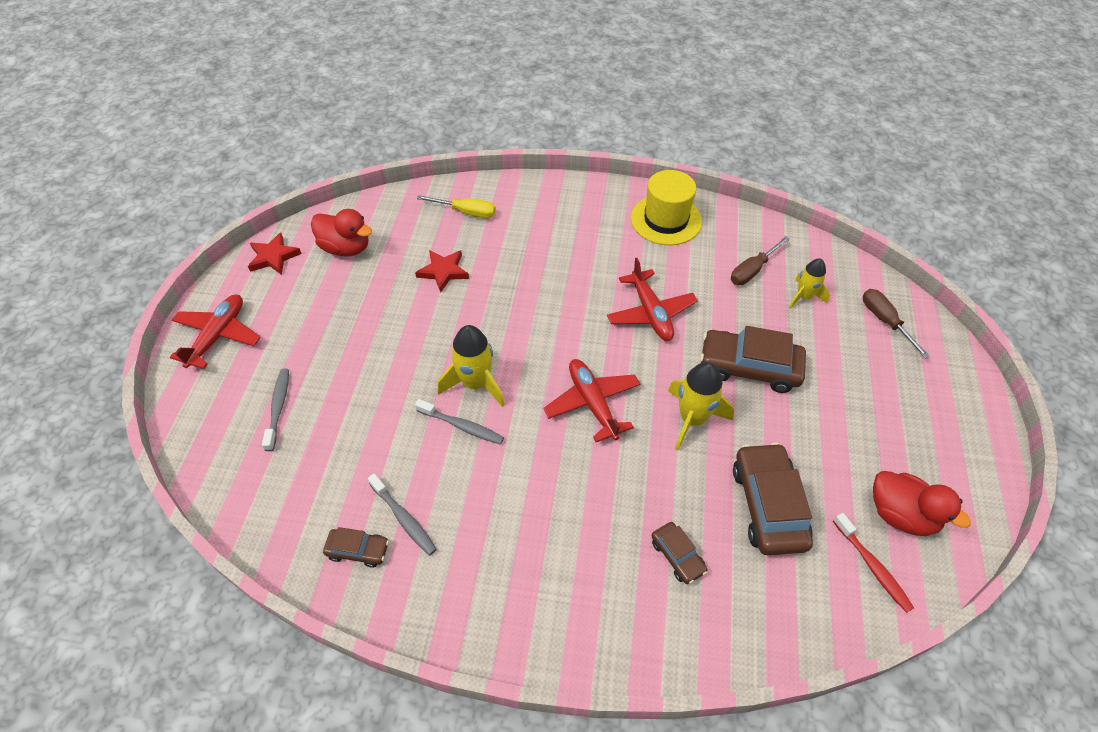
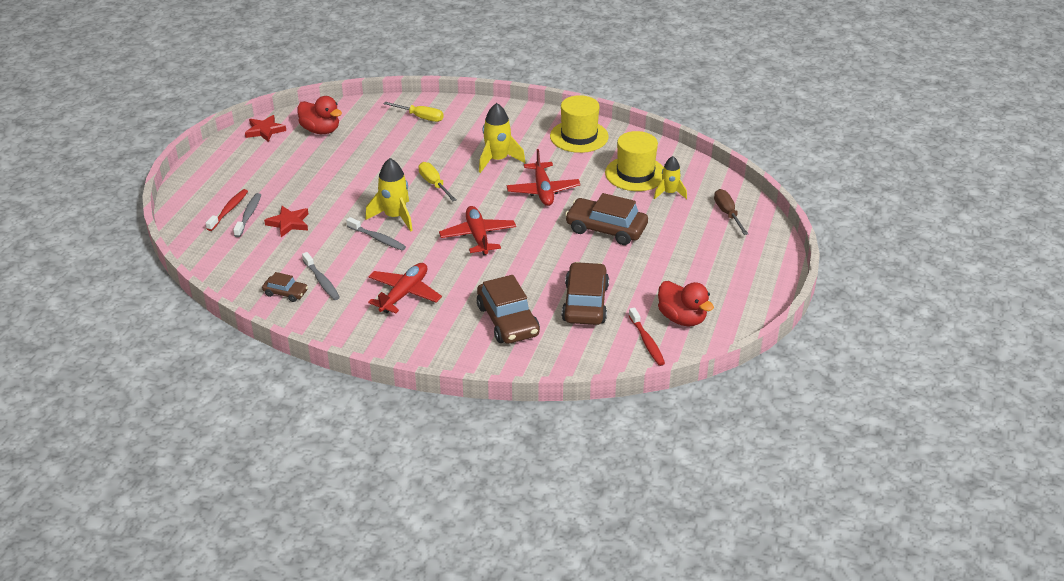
camera: 10 degrees right, 15 degrees down
(218, 336) = (214, 172): red plane -> red plane (404, 294)
(249, 402) = (229, 210): none -> red toothbrush
(443, 271) = (391, 151): red star -> red star (289, 223)
(511, 320) = (434, 184): none -> yellow screwdriver
(677, 556) = (508, 320): brown car -> brown car, size x1.93
(692, 419) = (549, 252): yellow rocket -> yellow rocket (497, 160)
(752, 270) = (635, 174): brown screwdriver -> yellow hat

